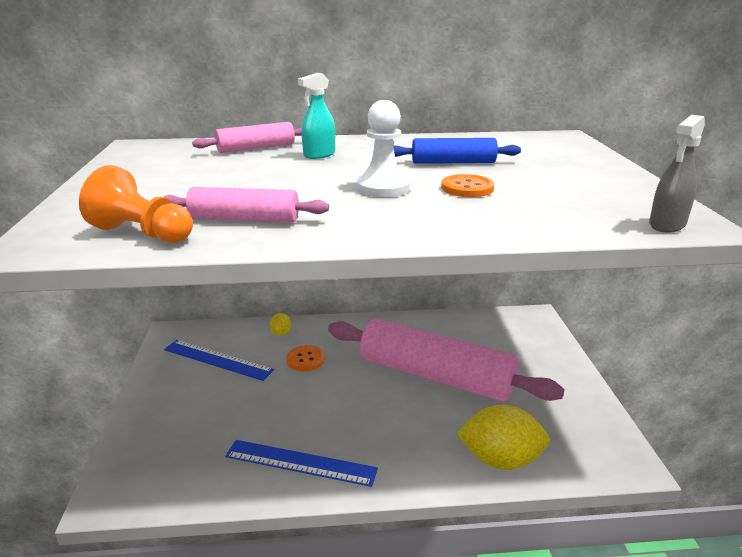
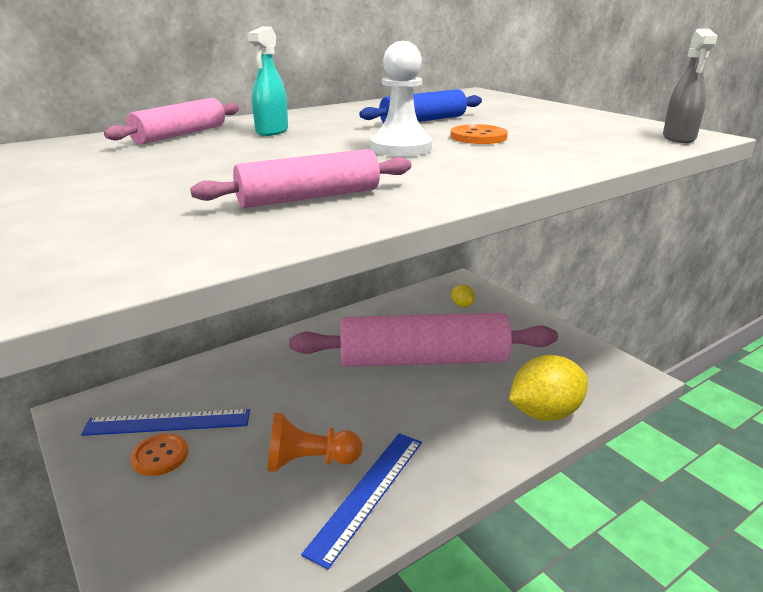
camera: 30 degrees left, 0 degrees up
(142, 233) = (204, 235): orange pawn -> orange pawn (309, 461)
(281, 333) = (222, 369): yellow lemon -> yellow lemon (462, 305)
(300, 462) = (368, 493): blue ruler -> blue ruler turned 45 degrees counterclockwise
(305, 359) = (277, 387): orange button -> orange button (160, 456)

